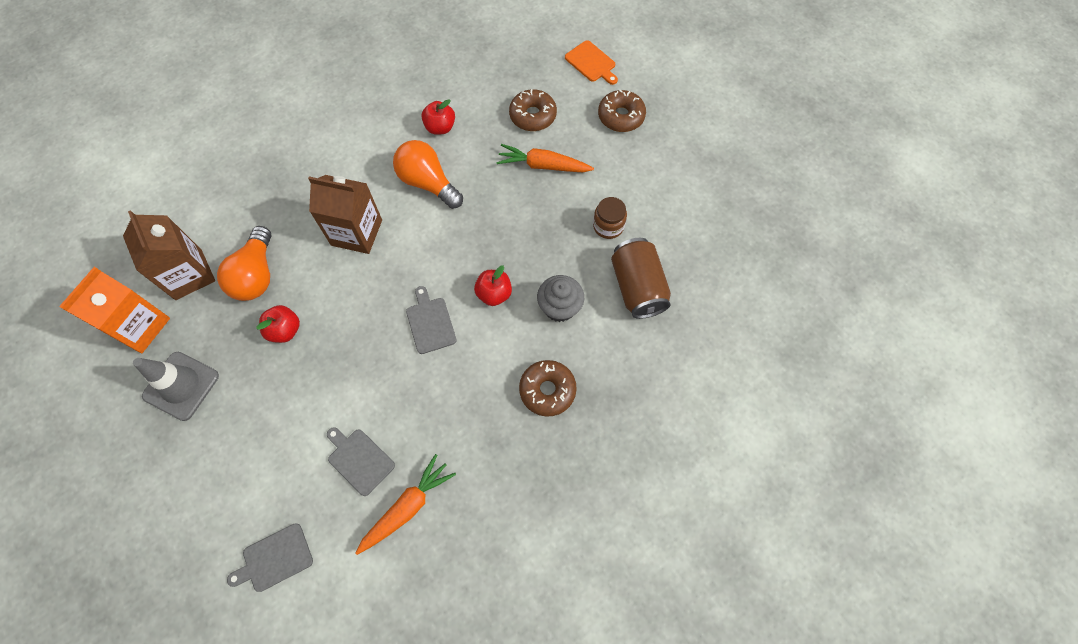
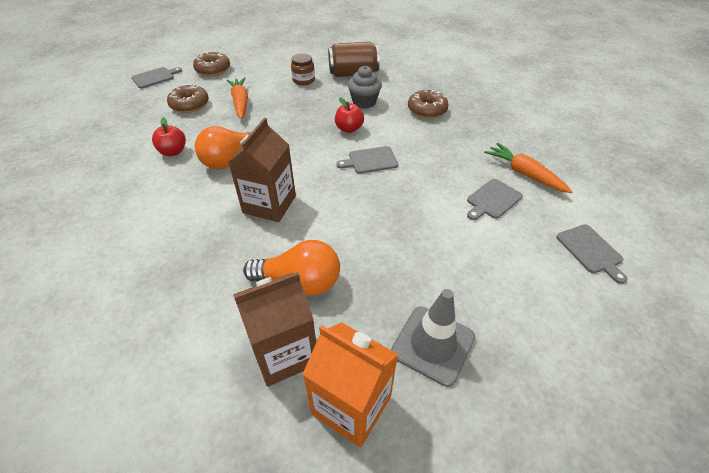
camera: 85 degrees left, 20 degrees down
(285, 330) = (369, 254): red apple -> none
(543, 165) = (240, 103): orange carrot -> orange carrot turned 150 degrees clockwise
(591, 63) = (155, 77): orange cutting board -> grey cutting board

